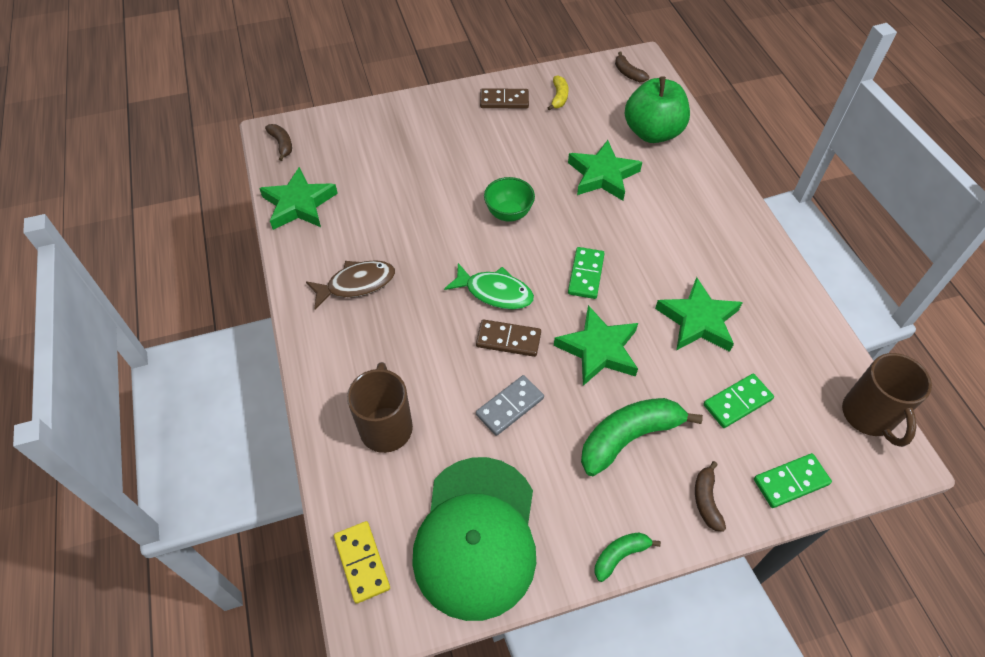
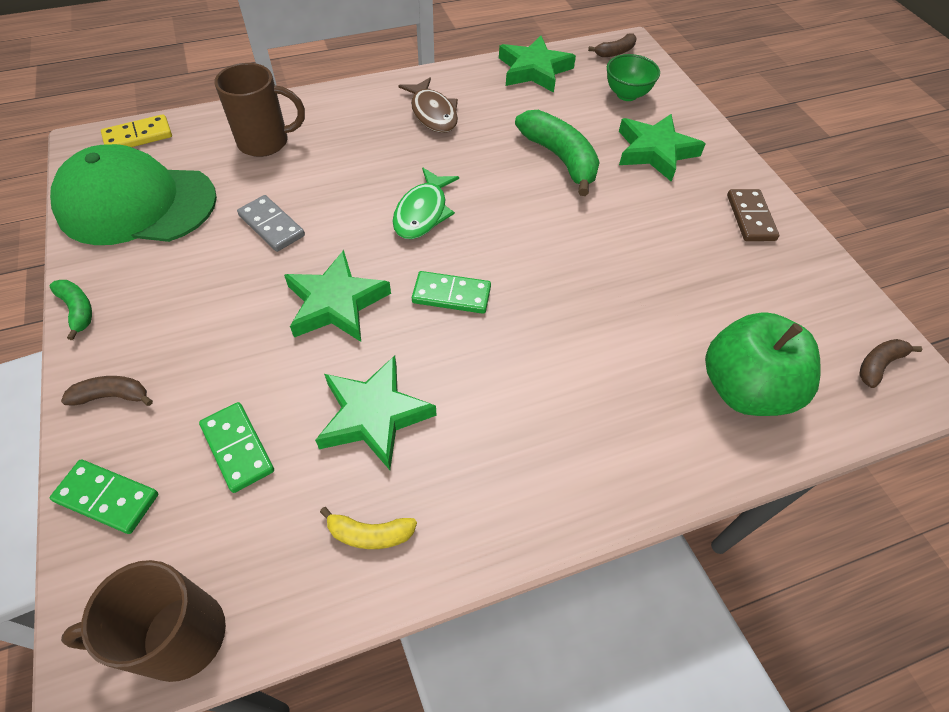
camera: 85 degrees right, 0 degrees up
(508, 213) = (544, 223): green bowl -> green bowl (626, 95)
(508, 339) = (357, 224): brown domino -> none
(559, 97) = (781, 275): yellow banana -> yellow banana (370, 534)
(603, 175) = (633, 320): green star -> green star (655, 151)
(629, 437) = (212, 326): green banana -> green banana (560, 158)
(790, 481) = (107, 497): green domino -> green domino turned 45 degrees counterclockwise

